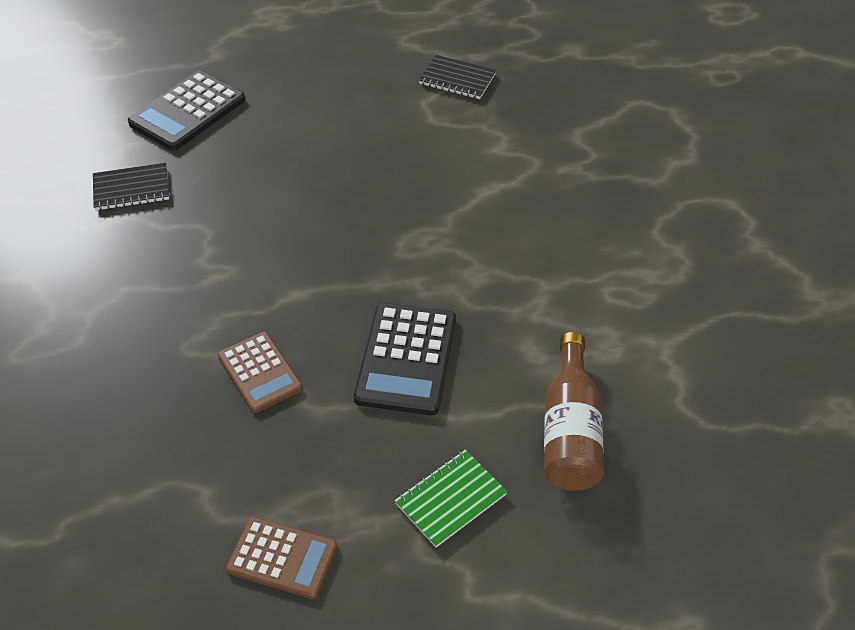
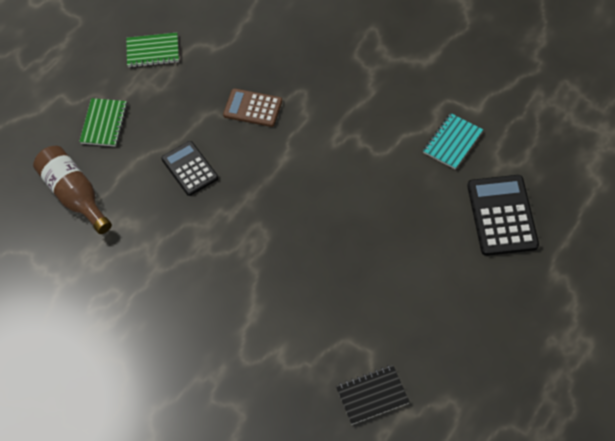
camera: 140 degrees right, 10 degrees up
(131, 189) = (452, 142): black notebook -> turquoise notebook
(282, 558) = (153, 51): brown calculator -> green notebook
(406, 359) = (189, 168): black calculator -> black calculator, size x0.66

